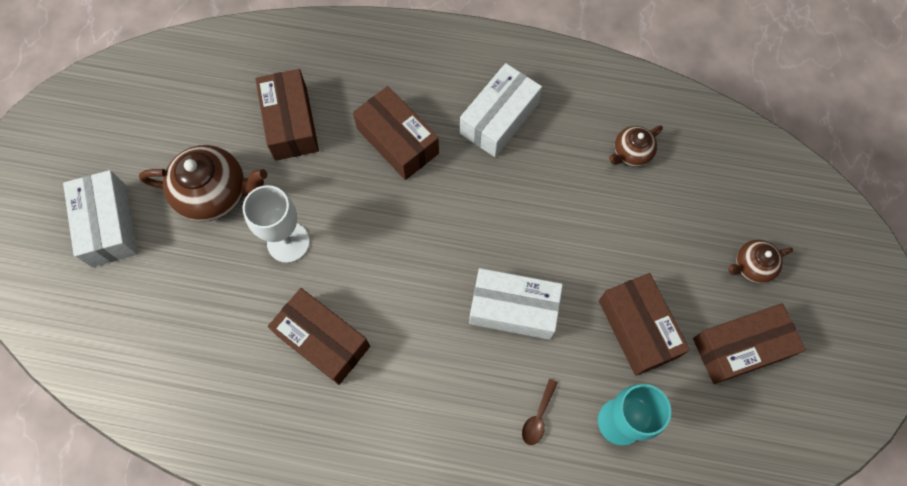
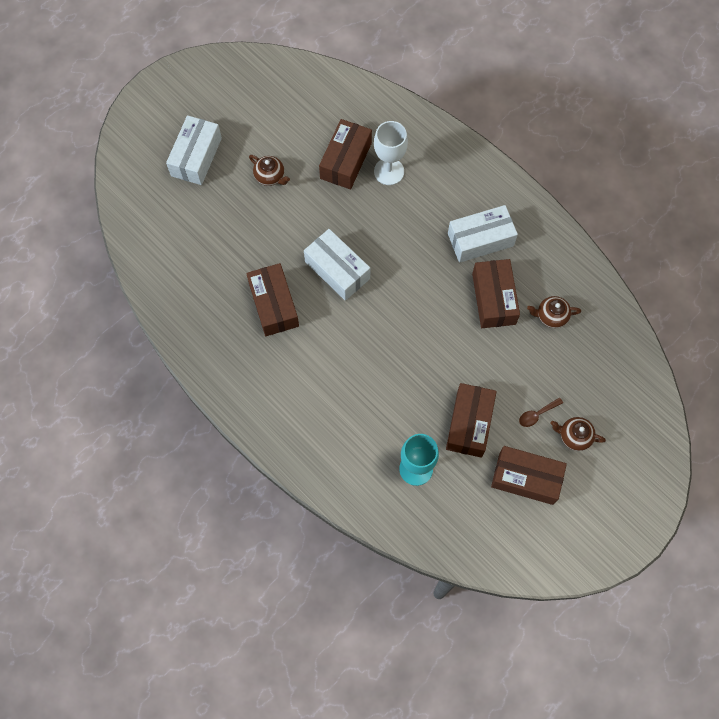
camera: 35 degrees right, 0 degrees up
(215, 193) = (270, 176): brown teapot -> brown teapot, size x0.55
(288, 242) = (293, 234): white goblet -> white goblet (389, 171)
(397, 141) = (404, 213): brown box -> brown box (493, 299)
(513, 309) = (400, 361): white box -> white box (337, 270)
(538, 417) = (368, 432): brown spoon -> brown spoon (537, 414)

